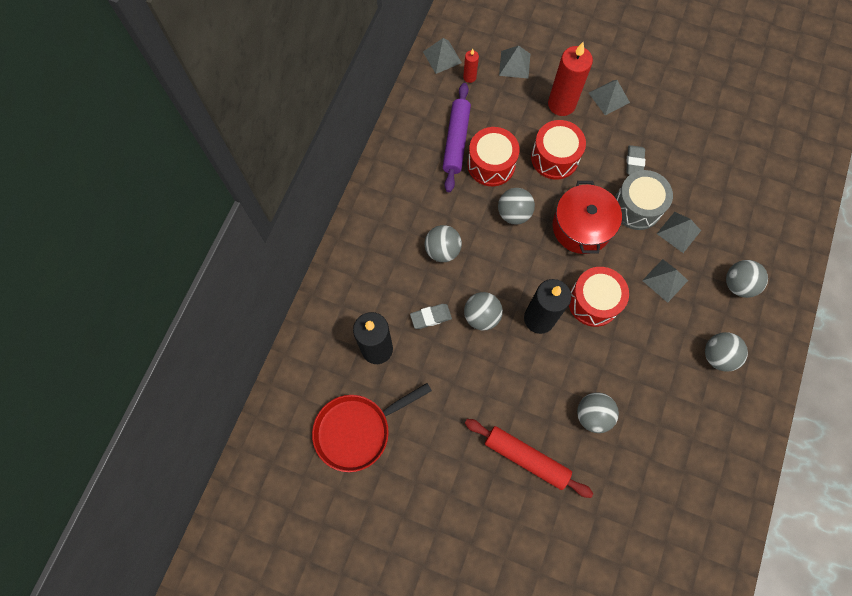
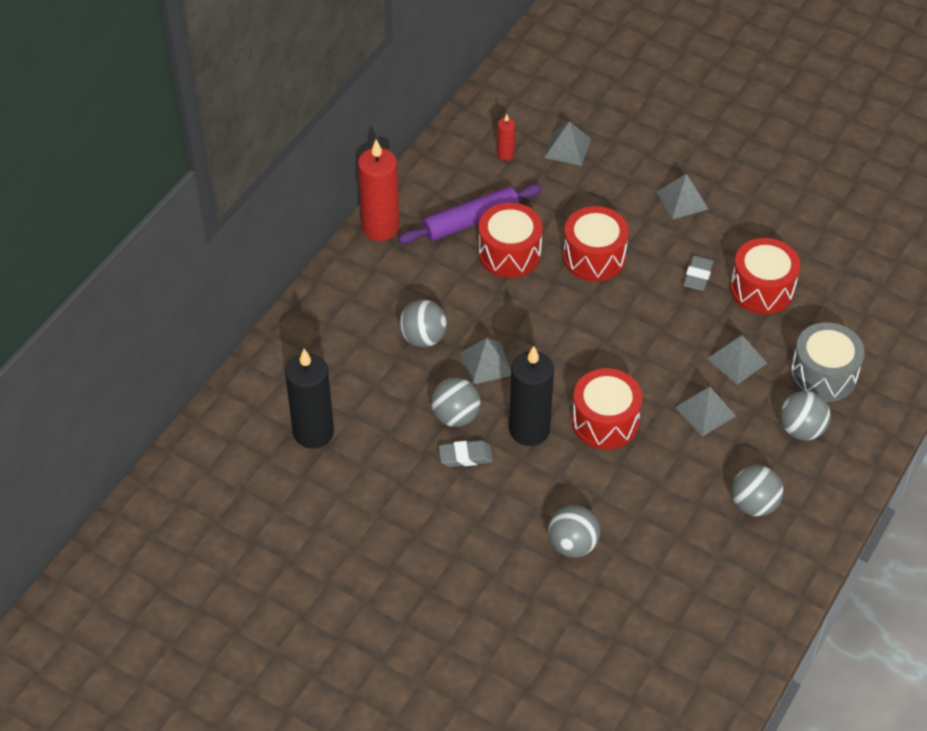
camera: 10 degrees right, 20 degrees down
(357, 430) = (267, 516): red pan -> none
(431, 317) = (390, 408): grey eraser -> grey eraser (465, 456)
(442, 57) = (475, 128): grey pyramid -> grey pyramid (486, 363)
(456, 141) = (471, 221): purple rolling pin -> purple rolling pin turned 45 degrees clockwise
(513, 213) = (525, 311): grey ball -> none
(526, 458) = (474, 578): red rolling pin -> none
(561, 104) = (618, 199): red candle -> red candle (380, 227)
(581, 227) = (610, 337): red pot -> none
(637, 207) = (688, 326): grey drum -> grey drum (823, 375)
(683, 166) = (762, 289): none -> red drum

